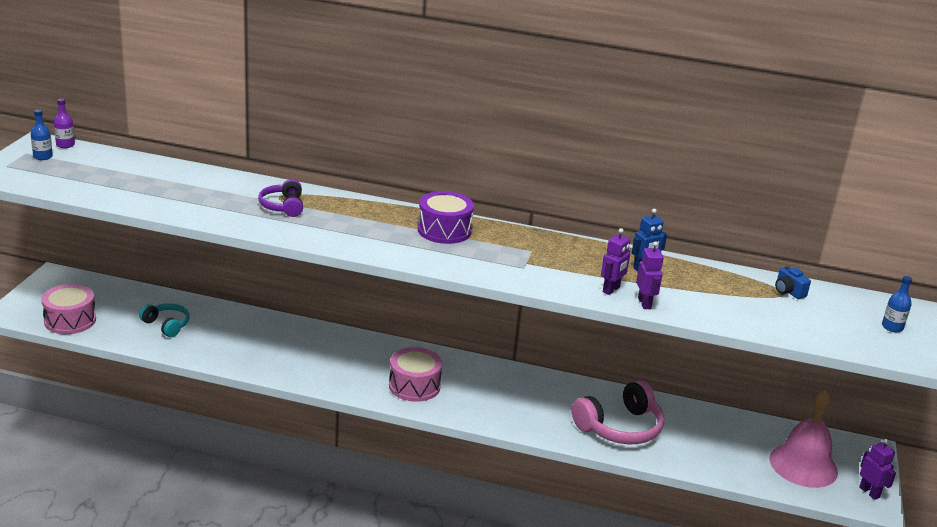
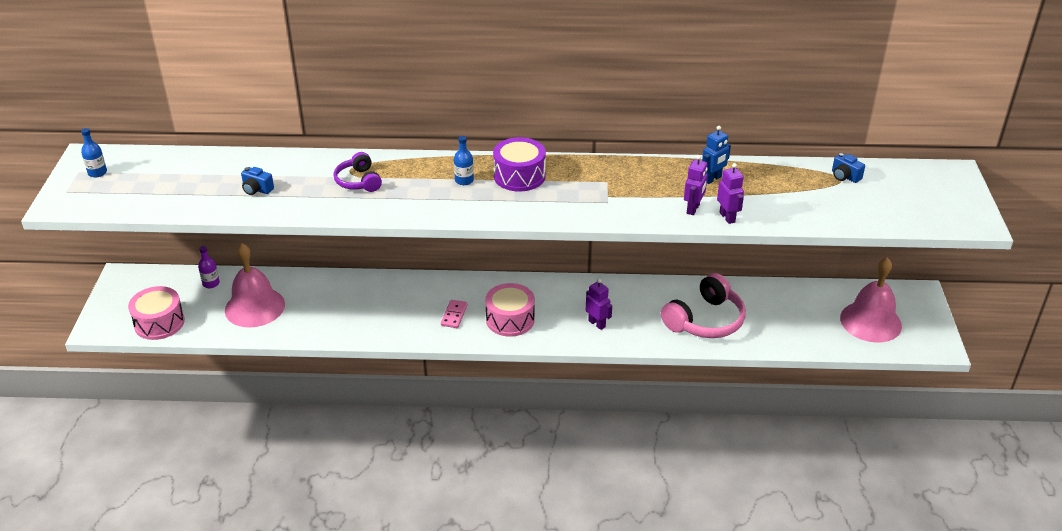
camera: 10 degrees left, 10 degrees up
(65, 145) = (112, 153): purple bottle -> purple bottle (211, 283)
(167, 325) = (255, 307): turquoise headphones -> pink bell
(182, 195) = (257, 189): none -> blue camera
(359, 371) = (454, 315): none -> pink domino
(869, 492) = (932, 335): purple robot -> purple robot (597, 324)
(892, 327) = (943, 195): blue bottle -> blue bottle (464, 180)

